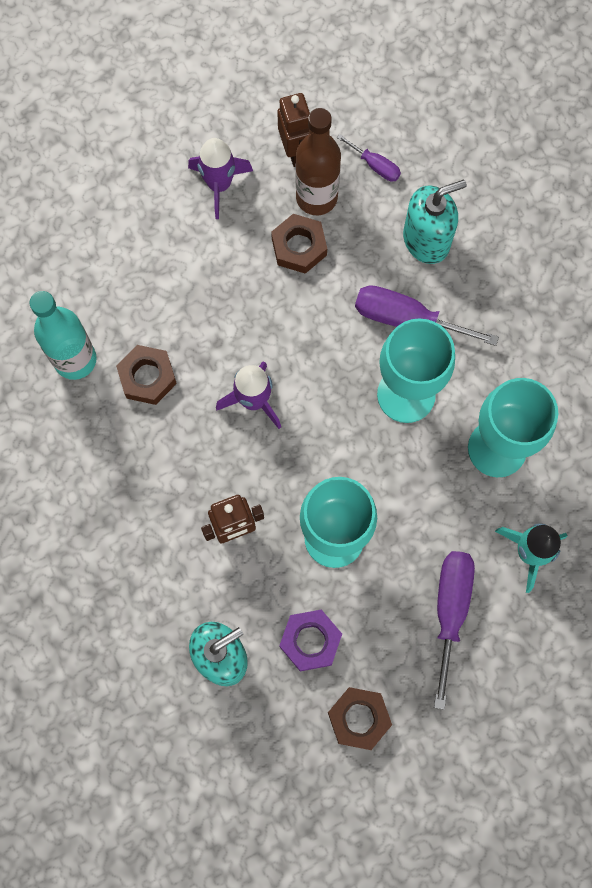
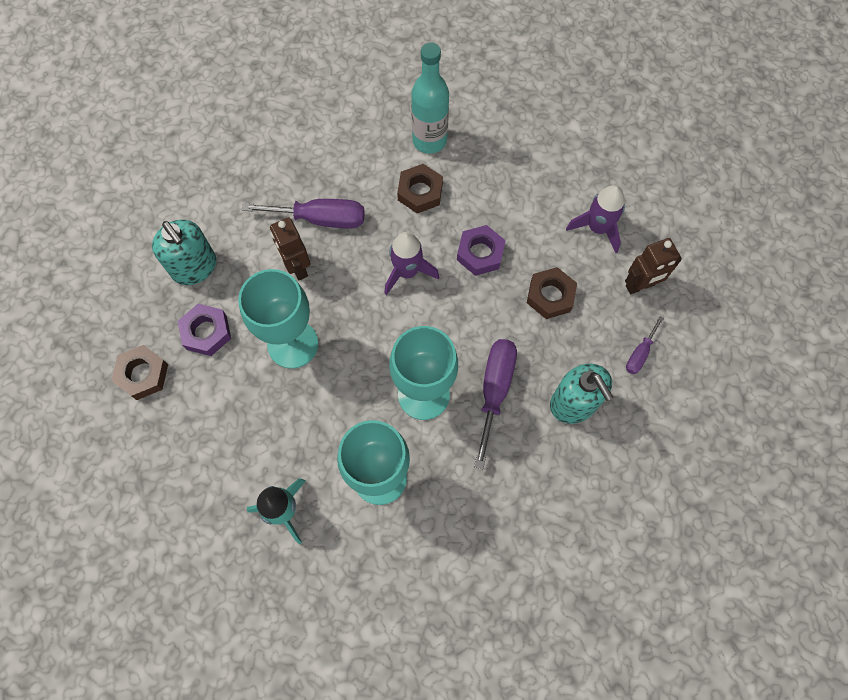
camera: 85 degrees right, 5 degrees down
(238, 316) = (480, 253): none -> purple nut
(316, 197) = (599, 306): brown bottle -> none
(450, 610) = (232, 443): purple screwdriver -> purple screwdriver (321, 219)

